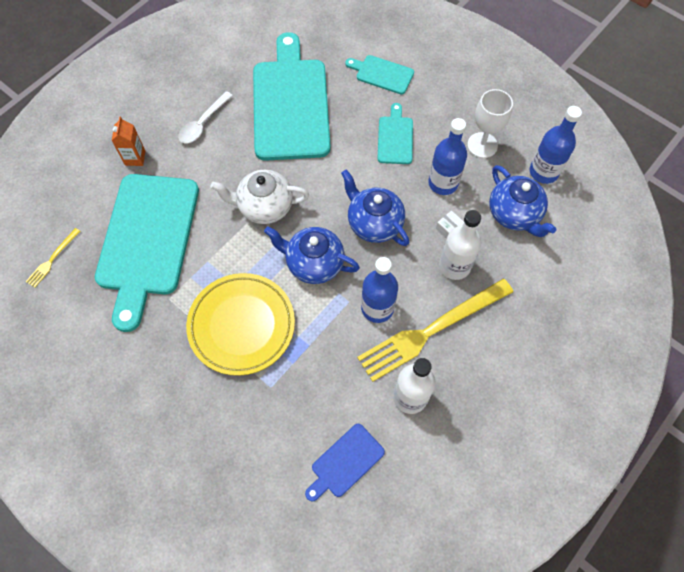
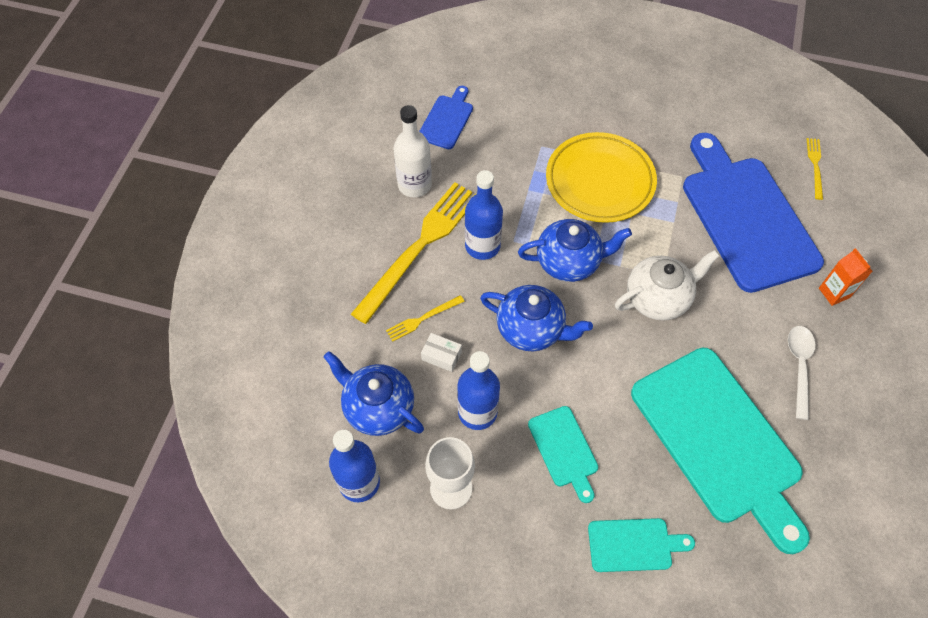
camera: 155 degrees right, 5 degrees down
(147, 240) = (746, 217): turquoise cutting board -> blue cutting board
(454, 266) = (423, 319): white bottle -> yellow fork

